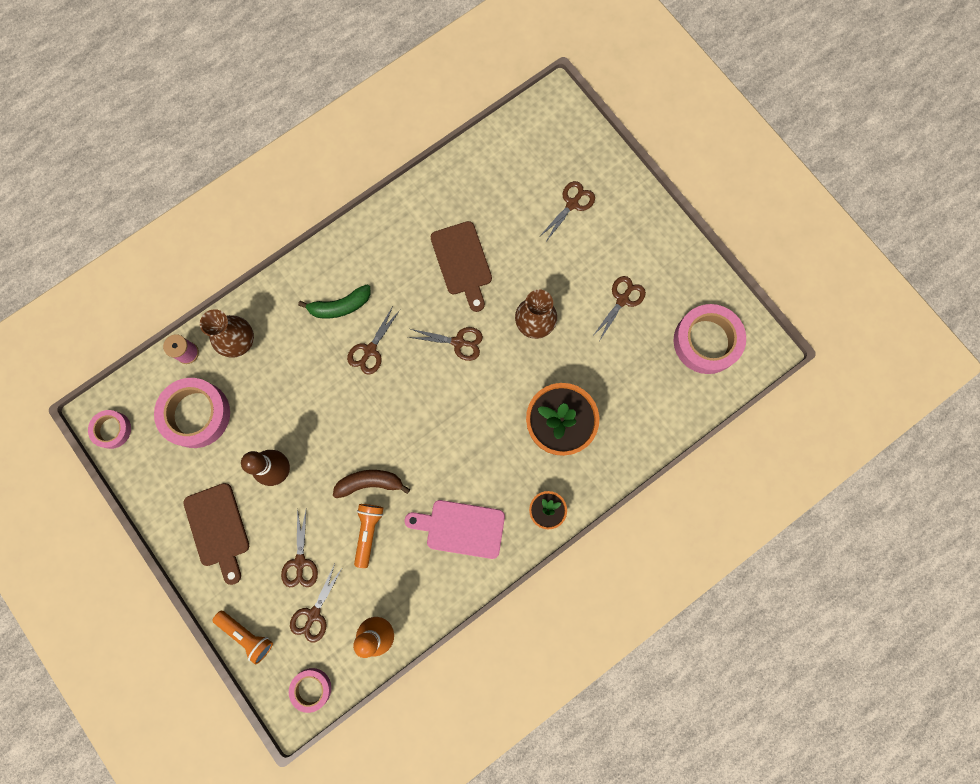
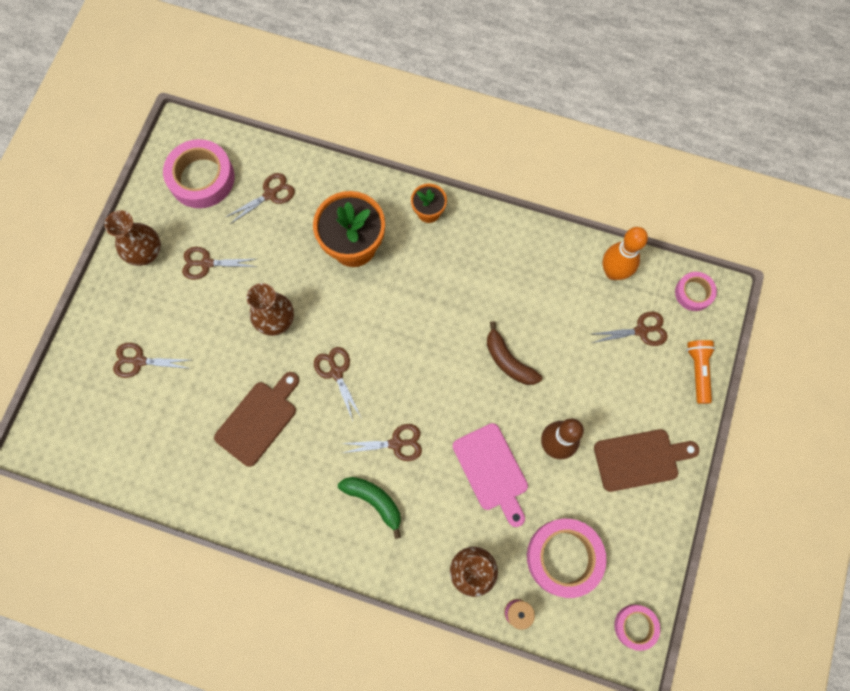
camera: 125 degrees left, 5 degrees down
(218, 528) = (640, 459): brown cutting board -> brown cutting board turned 45 degrees clockwise
(300, 562) = (612, 371): brown scissors -> brown scissors (270, 194)
(368, 532) = (547, 334): orange flashlight -> none
(461, 528) = (489, 265): pink cutting board -> pink cutting board (492, 470)
(664, 259) = (146, 253): none -> brown vase

